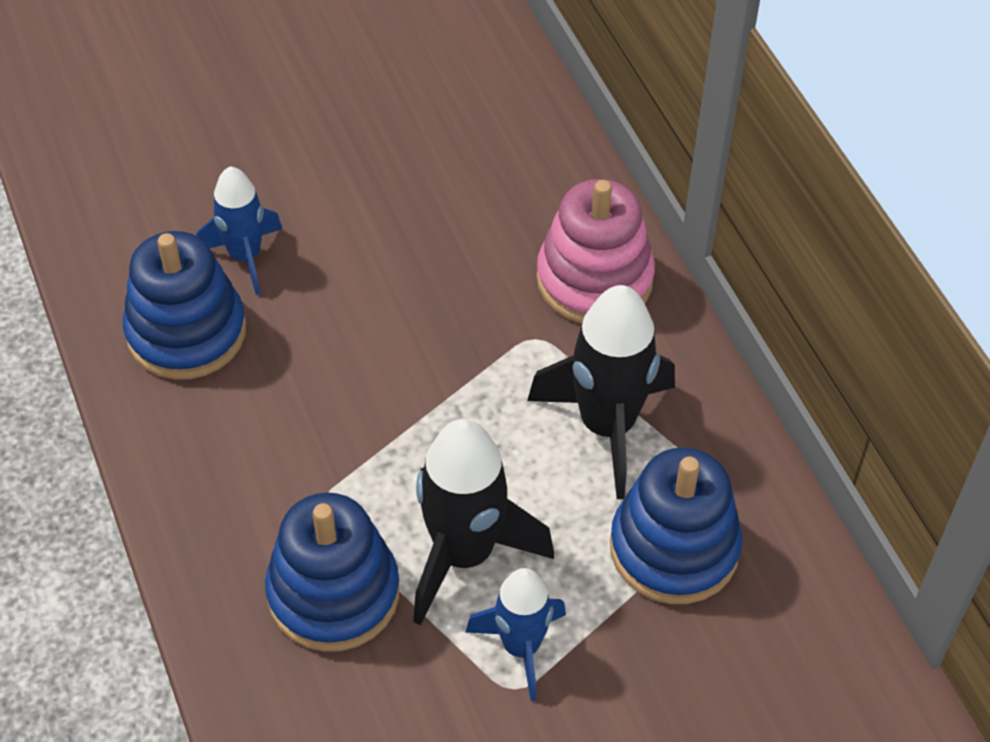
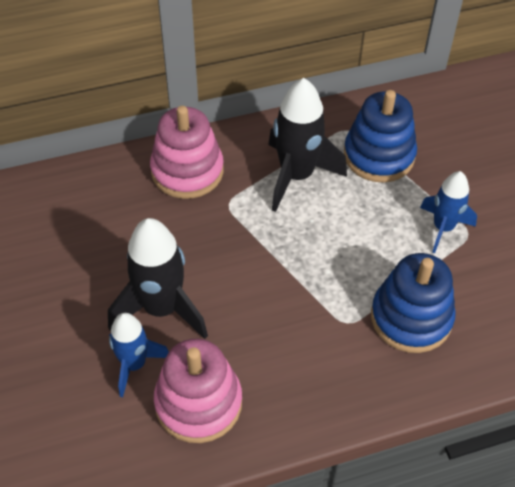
camera: 85 degrees left, 0 degrees up
(186, 332) = (198, 403): blue stacking toy -> pink stacking toy
(464, 554) = (383, 250): black rocket -> black rocket (161, 308)

